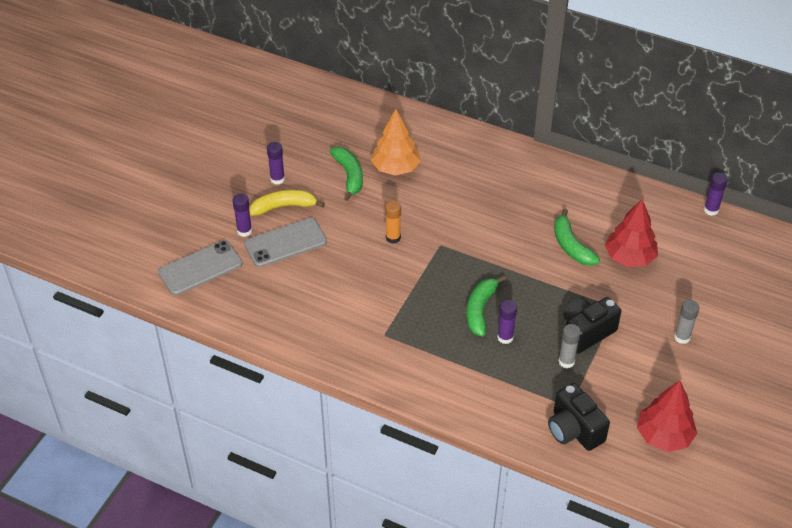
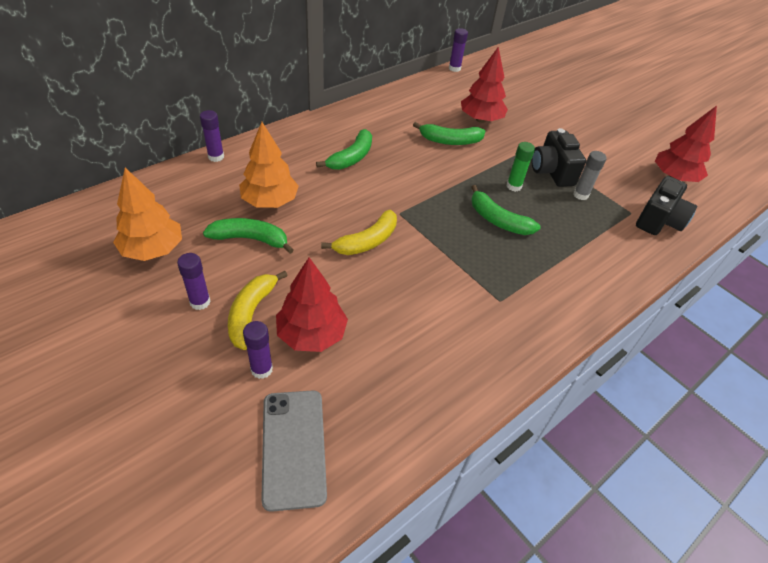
camera: 70 degrees left, 0 degrees up
(285, 243) = (312, 334): grey phone -> red tree
(305, 135) = (153, 250): none -> orange tree
(393, 238) = (367, 241): orange glue stick -> yellow banana
(488, 191) = (351, 158): none -> green banana
(505, 337) = (539, 218): purple glue stick -> purple glue stick (216, 157)
(538, 309) = (514, 186): none -> green glue stick
(574, 430) = (659, 221): black camera -> black camera turned 45 degrees counterclockwise
(682, 337) = (576, 130): grey glue stick -> none

